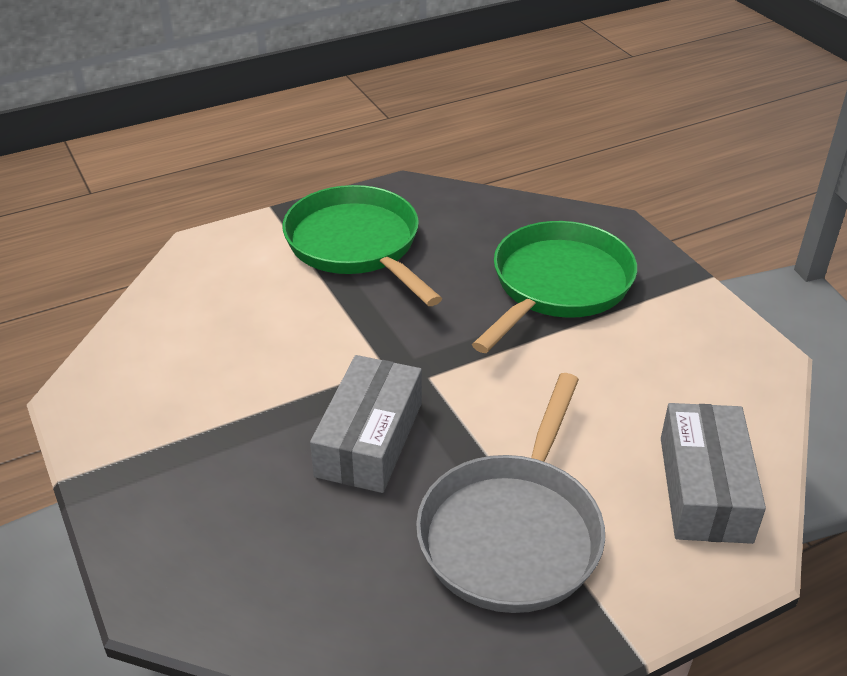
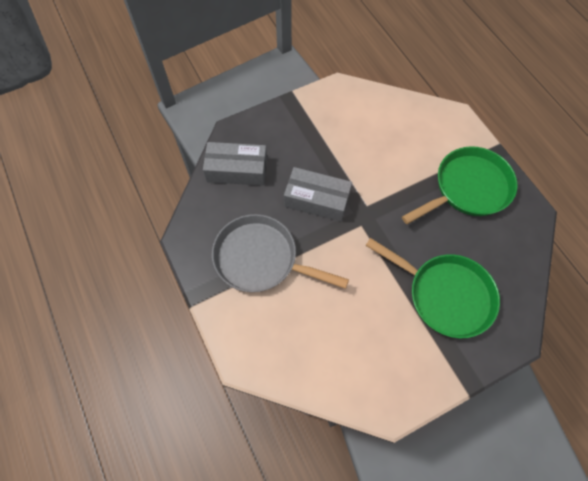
camera: 90 degrees right, 25 degrees up
(704, 488) = (286, 351): grey box -> grey box (237, 170)

